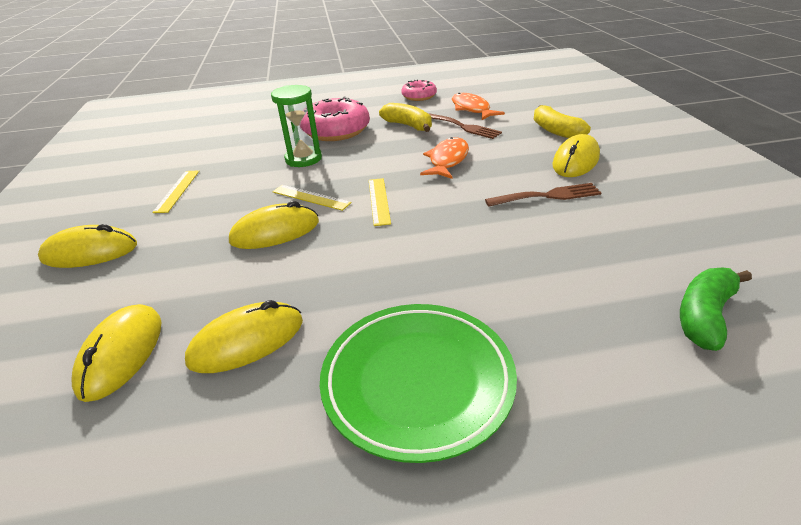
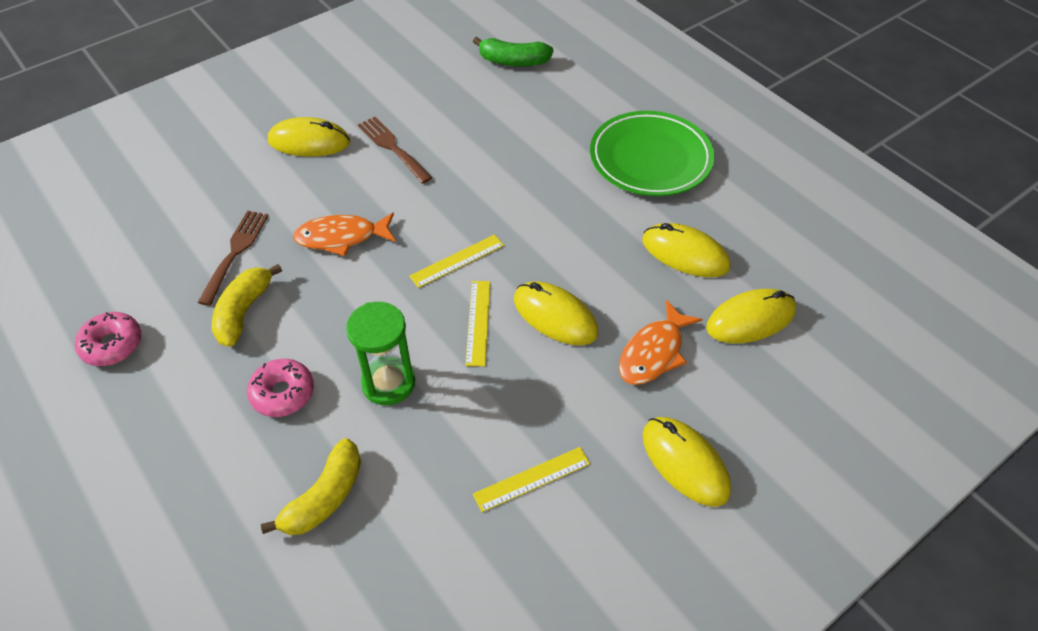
camera: 120 degrees left, 15 degrees up
(336, 131) = (283, 393): pink donut -> pink donut, size x0.57
(471, 109) = (165, 262): orange fish -> orange fish (653, 352)
(555, 131) = (231, 168): yellow banana -> yellow banana (325, 497)

